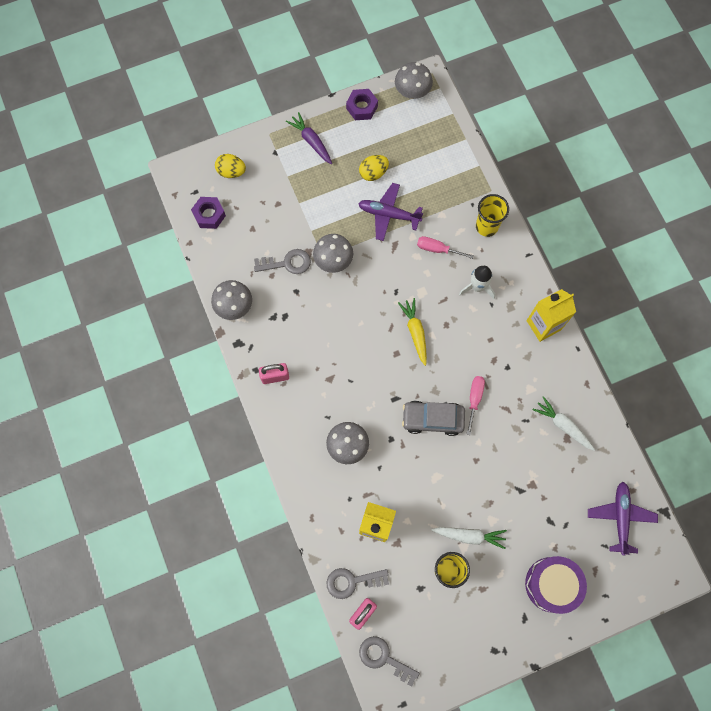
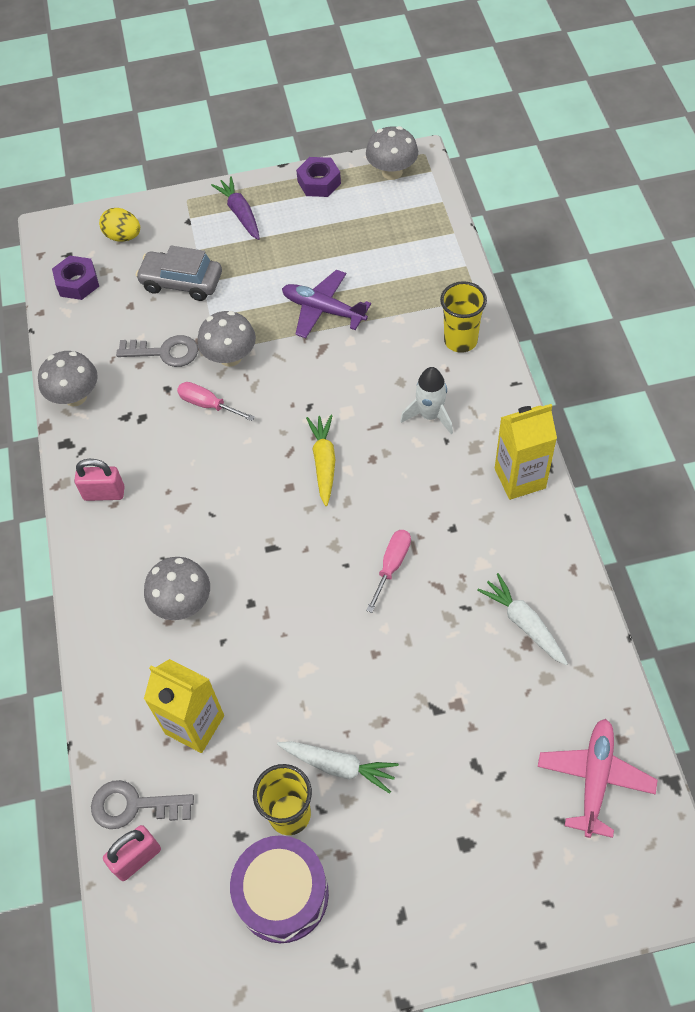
camera: 15 degrees right, 15 degrees down
(373, 173) = (315, 258): yellow egg -> none
(383, 658) = (151, 939): grey key -> none
(432, 419) = (321, 584): grey car -> grey car (181, 282)
(437, 249) = (382, 360): pink screwdriver -> pink screwdriver (208, 404)
(552, 584) = (459, 868): purple drum -> purple drum (282, 894)
(620, 517) = (594, 778): purple plane -> pink plane

